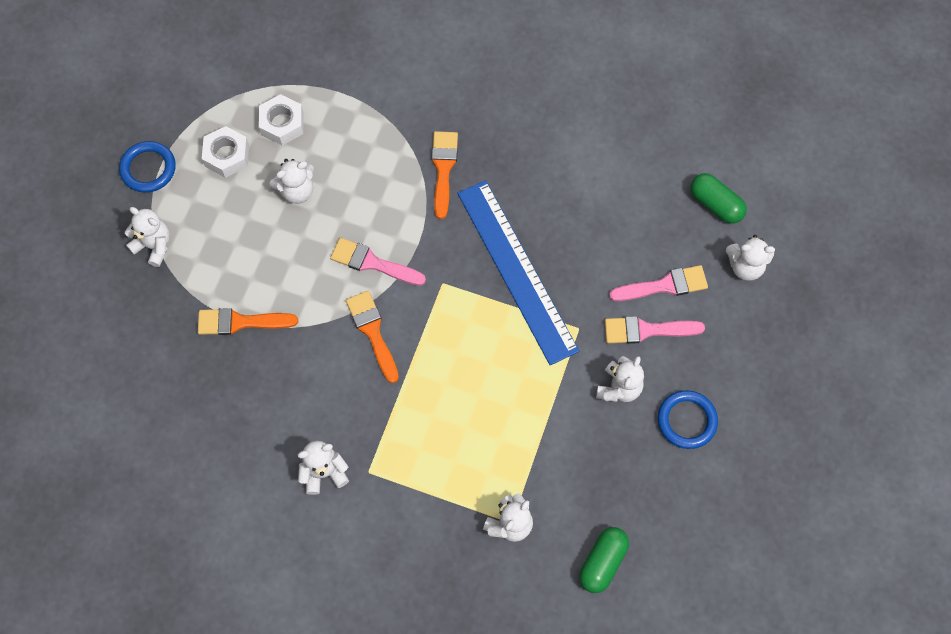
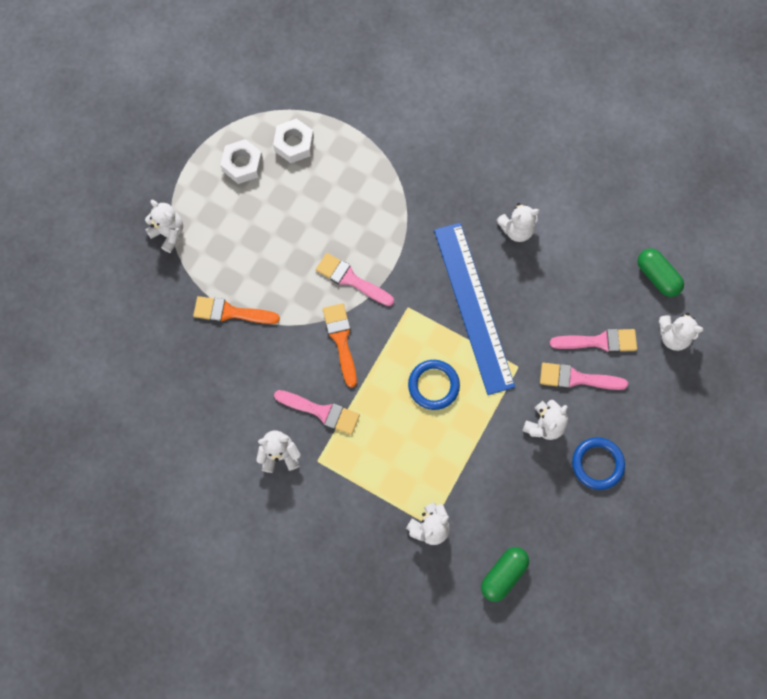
camera: 10 degrees right, 5 degrees up
(148, 169) = (174, 165): blue ring -> blue ring (433, 385)
(297, 191) = (297, 205): white teddy bear -> white teddy bear (516, 229)
(364, 416) = (321, 412): none -> pink brush
(443, 169) = (425, 206): orange brush -> none

